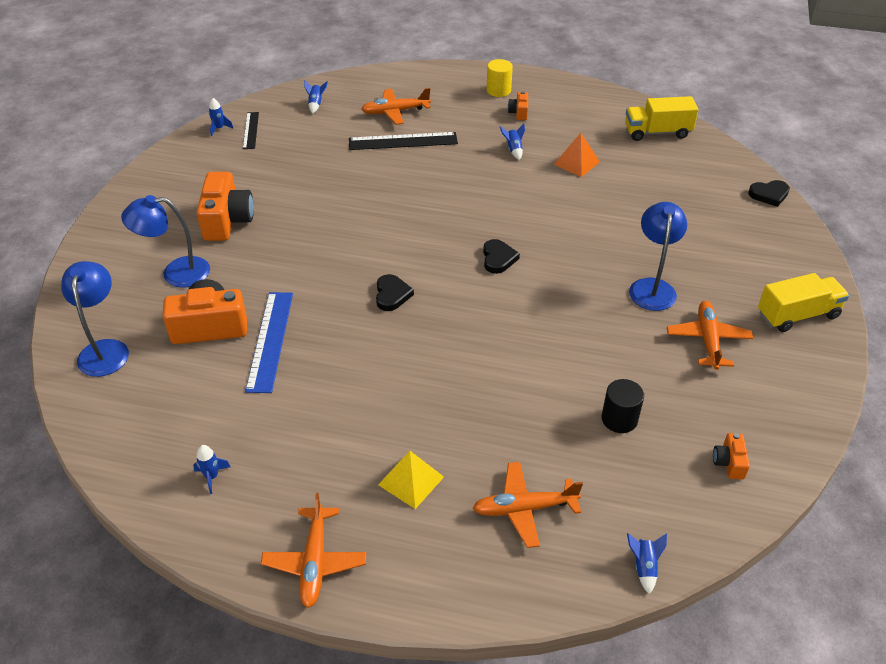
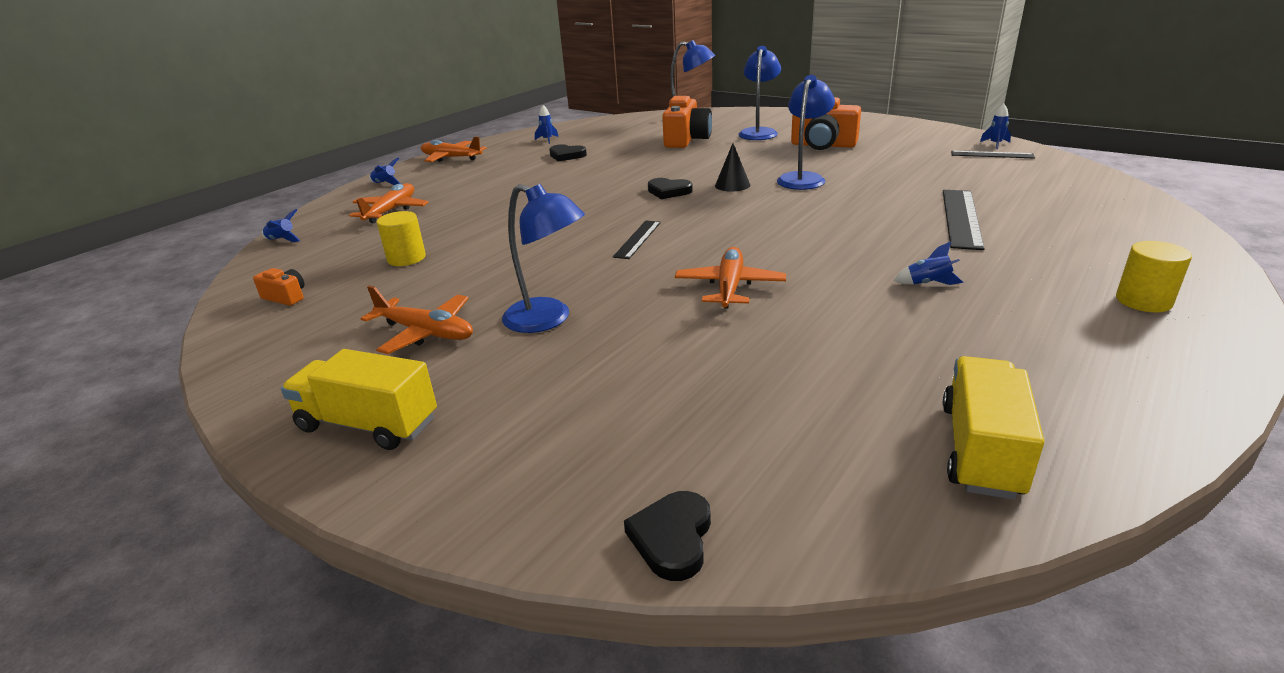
camera: 115 degrees right, 15 degrees down
(270, 340) = (653, 154): blue ruler -> none
(316, 104) = (1060, 182): blue rocket -> blue rocket (385, 183)
(334, 219) = (803, 178): none -> blue lamp
(363, 258) = (732, 185): none -> black cone
(395, 112) = (1046, 220): orange plane -> orange plane (729, 287)
(411, 480) = (468, 182): yellow pyramid -> none
(498, 258) = (683, 240): black heart -> black heart (566, 155)
(508, 283) = (638, 239): none -> black ruler
(519, 113) = (1056, 306): orange camera -> none
(576, 163) = (876, 327): orange pyramid -> none
(619, 419) = (406, 258): black cylinder -> yellow cylinder
(797, 315) = (368, 424): yellow truck -> yellow truck turned 105 degrees clockwise

